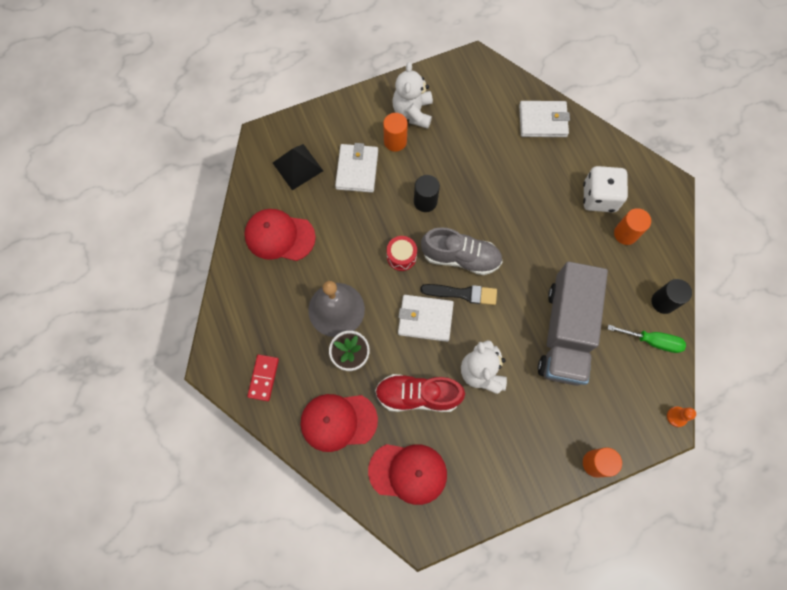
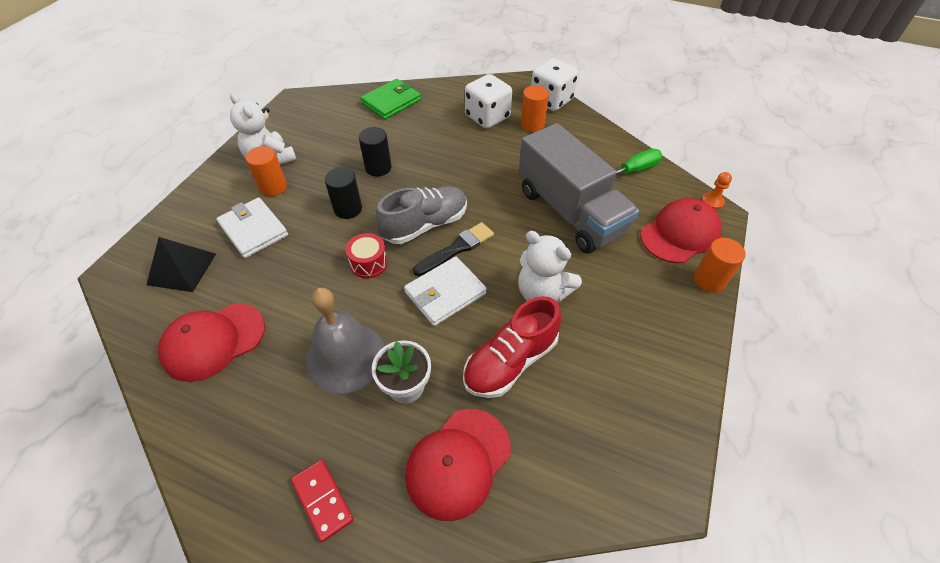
camera: 45 degrees left, 20 degrees down
(408, 472) = (582, 441): red cap -> red cap (680, 234)
(543, 121) = (391, 102): white wallet -> green wallet
(663, 302) = (608, 144): black cylinder -> black cylinder (378, 168)
(668, 222) = (551, 100): none -> white dice

